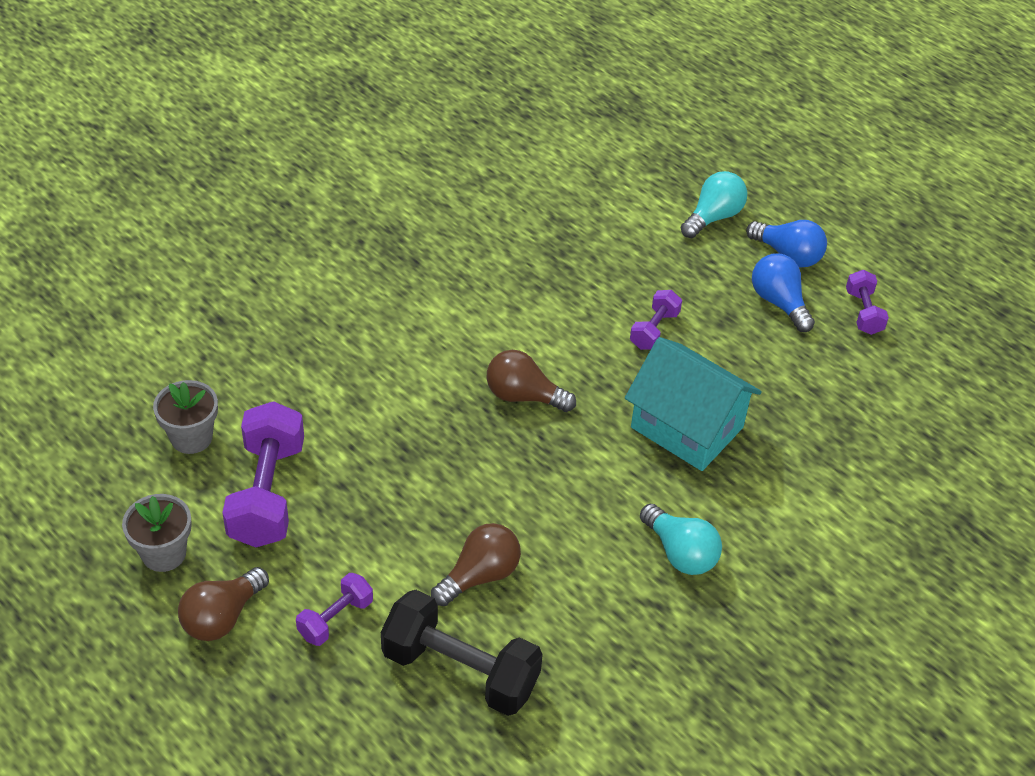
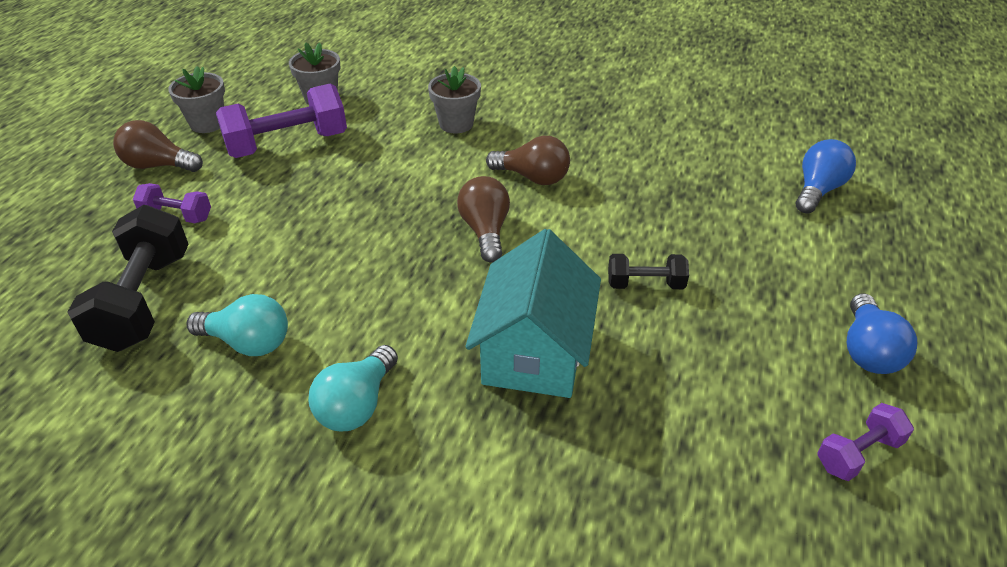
camera: 65 degrees right, 5 degrees down
(336, 348) = (456, 124): none -> grey flower pot
(480, 575) = (258, 276): brown light bulb -> brown light bulb (533, 177)
(654, 330) = (645, 284): purple dumbbell -> black dumbbell
(713, 217) = (849, 274): turquoise light bulb -> turquoise light bulb (248, 342)
(779, 302) = (786, 367): blue light bulb -> blue light bulb (817, 190)

